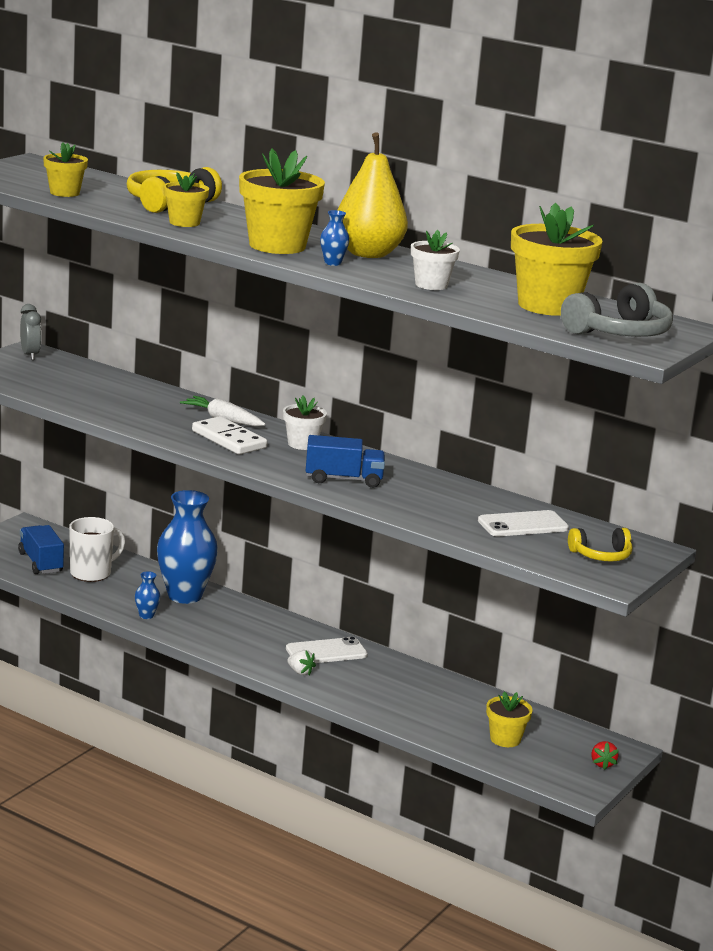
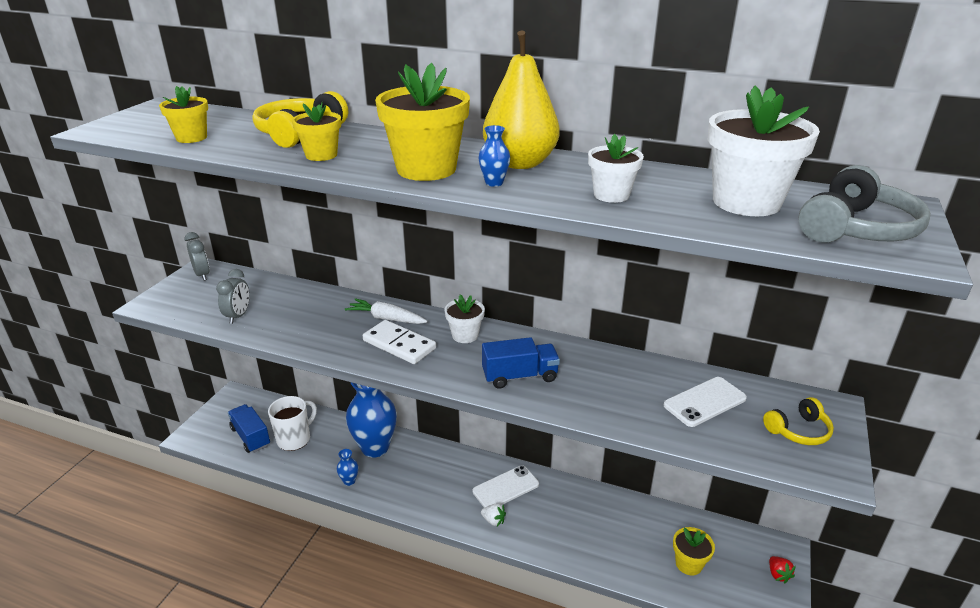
camera: 10 degrees left, 10 degrees up
(65, 393) = (238, 316): none -> grey clock
(547, 306) = (746, 202): yellow flower pot -> white flower pot

